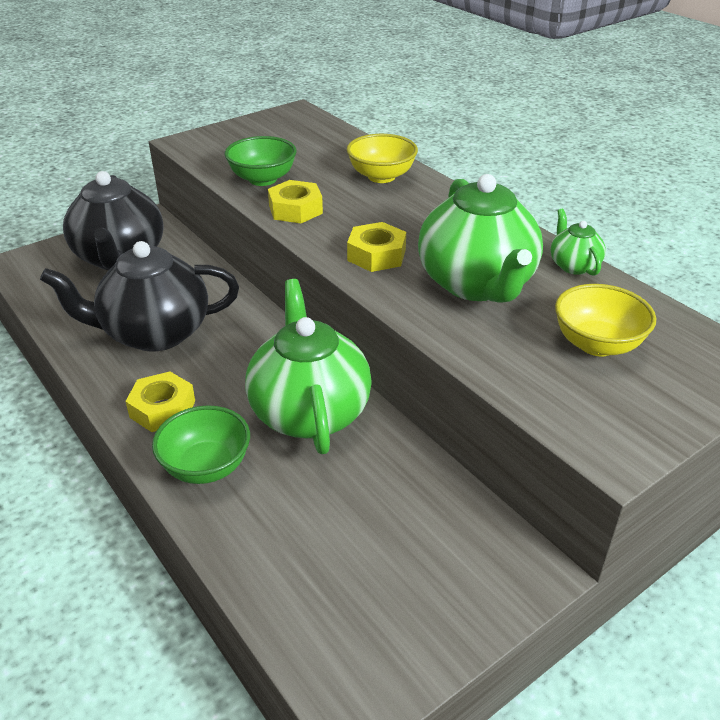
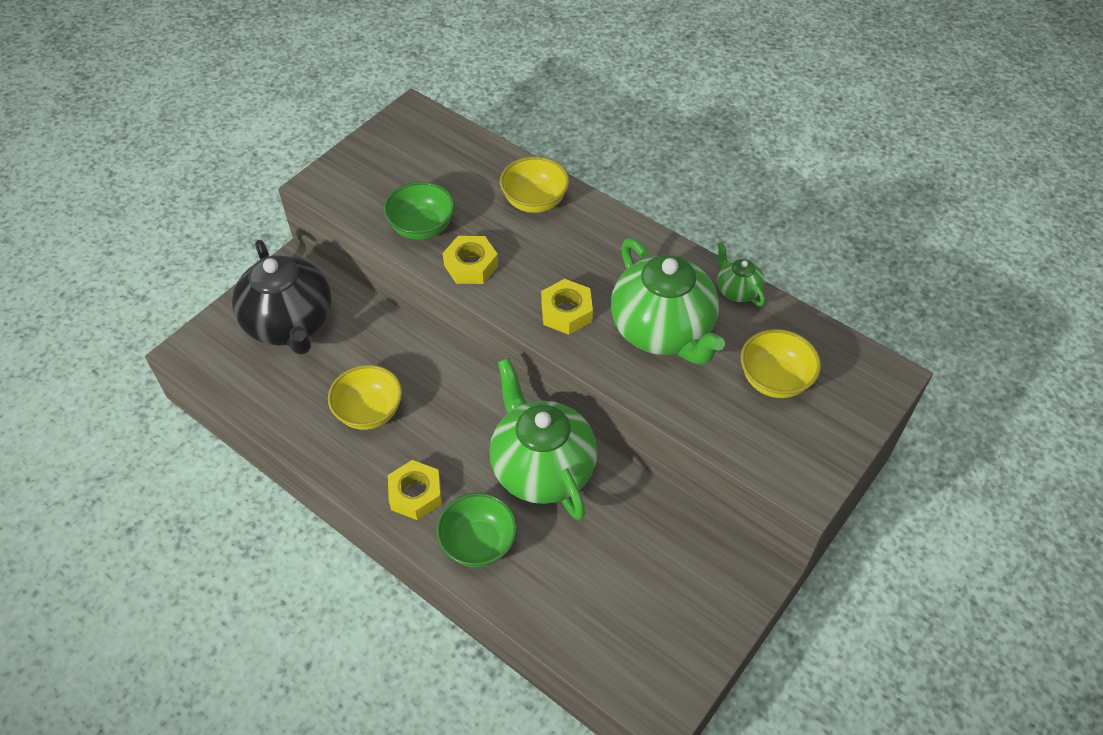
camera: 15 degrees left, 15 degrees up
(154, 333) = (369, 412): black teapot -> yellow bowl

